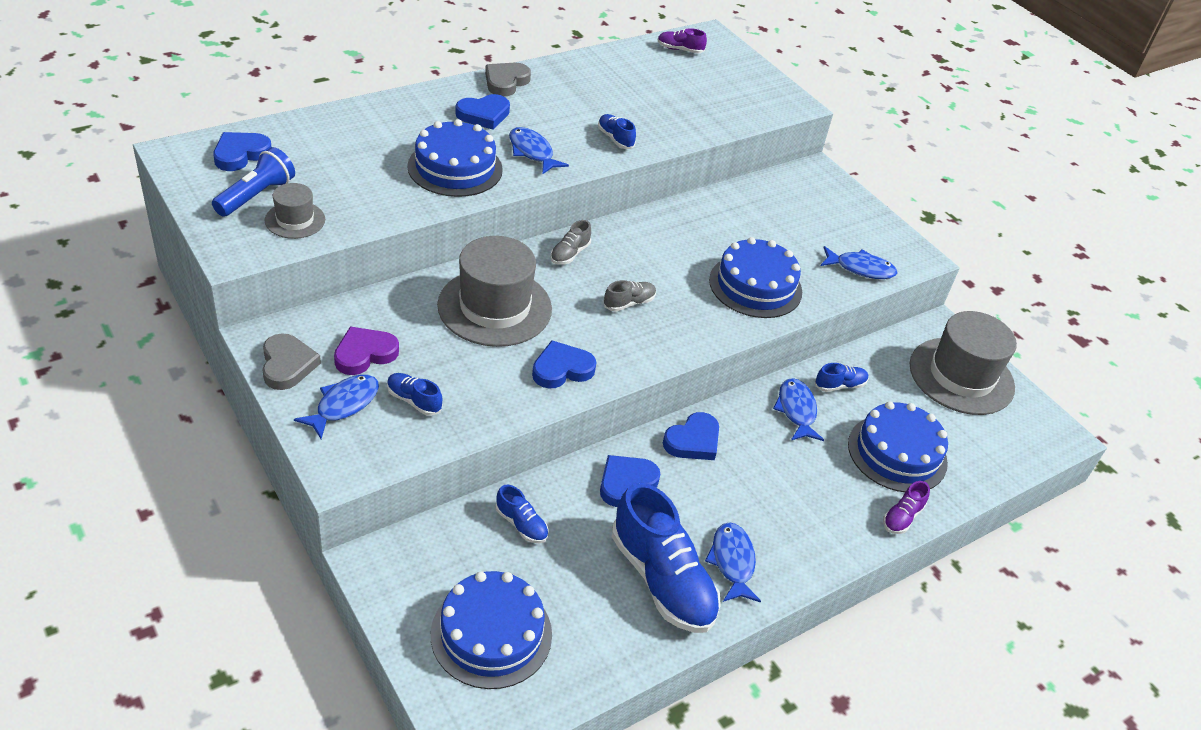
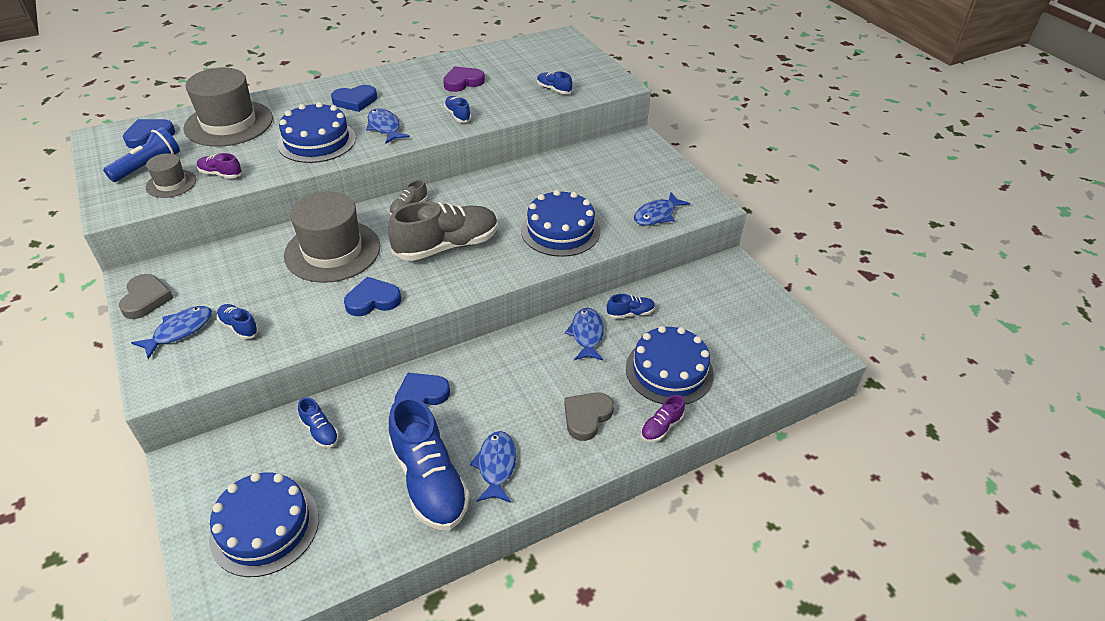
camera: 10 degrees right, 0 degrees up
(364, 354) = (212, 290): purple heart -> purple heart (463, 82)
(506, 82) = (382, 76): grey heart -> grey heart (586, 417)
(629, 303) = (447, 246): grey shoe -> grey shoe, size x2.21
(680, 50) = (533, 48): purple shoe -> purple shoe (221, 174)
(693, 441) = (489, 360): blue heart -> none
(720, 108) = (554, 89): none -> blue shoe
(860, 268) = (657, 215): blue fish -> blue fish turned 120 degrees clockwise
(961, 376) = (742, 304): grey hat -> grey hat (229, 123)

